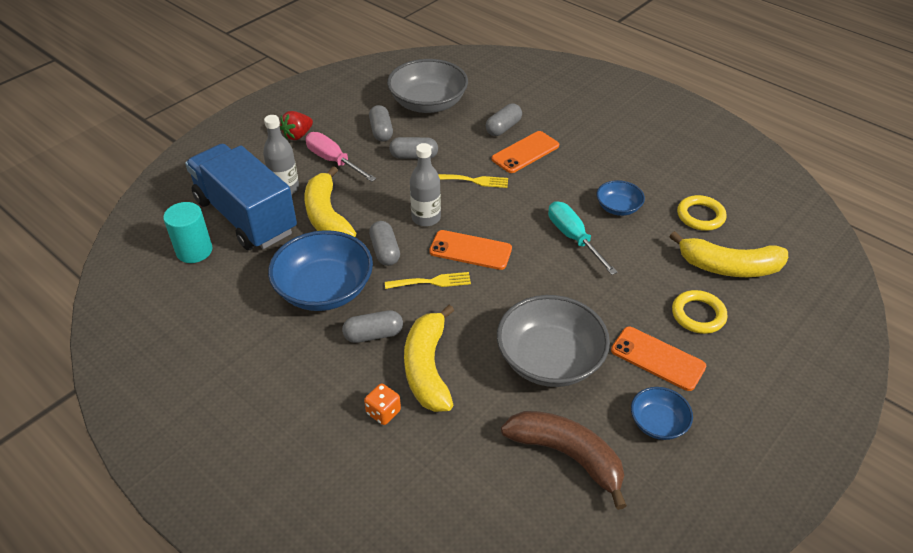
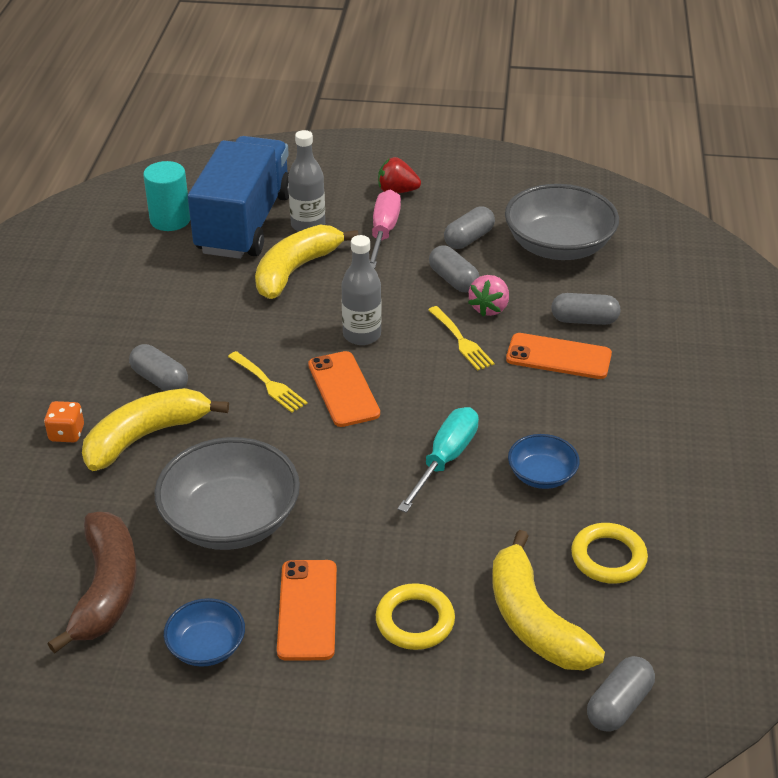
camera: 55 degrees right, 5 degrees down
(324, 289) = (192, 320): blue bowl -> none
(385, 251) = (283, 331): grey capsule -> grey capsule (619, 705)
(455, 156) = (489, 308): none -> pink strawberry

